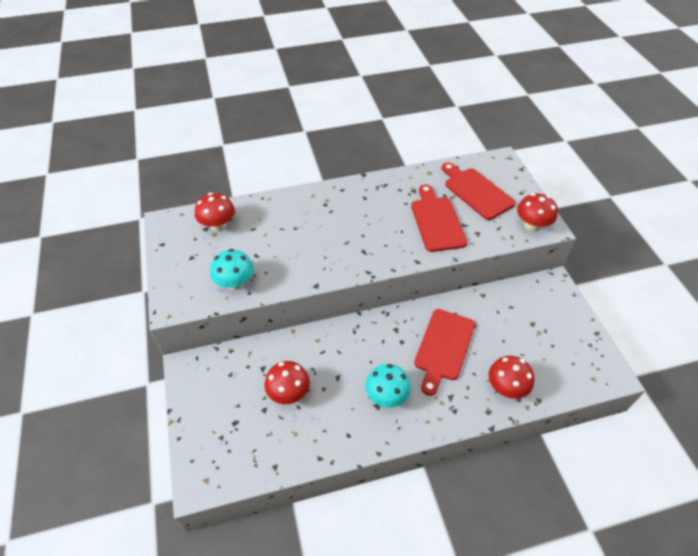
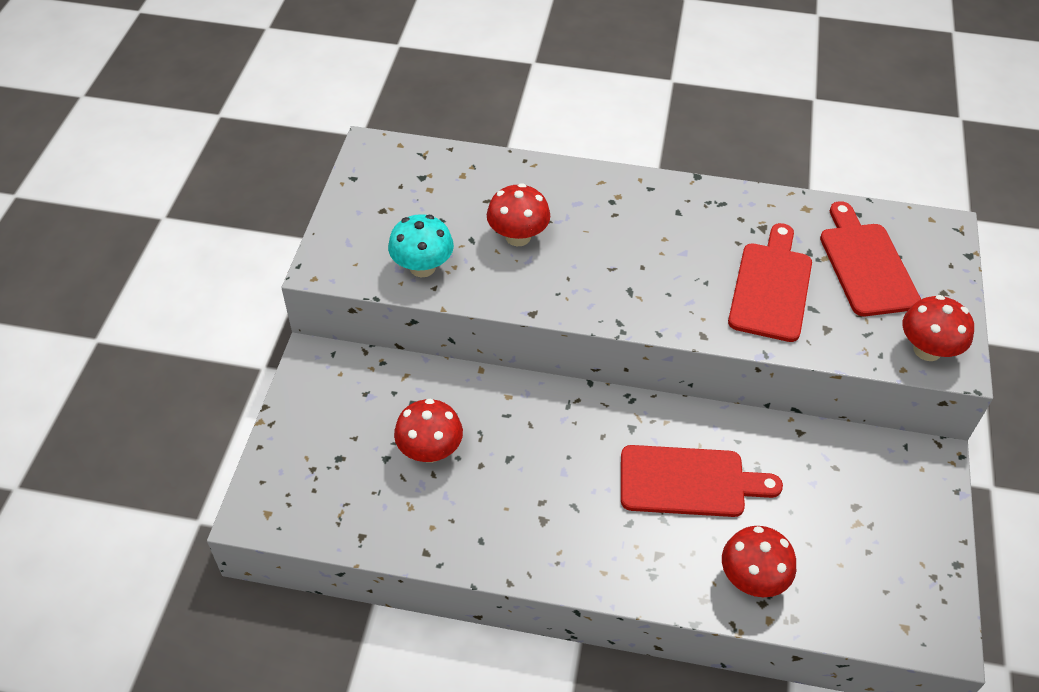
camera: 25 degrees right, 0 degrees up
(218, 225) = (441, 178): red mushroom -> red mushroom (518, 237)
(386, 396) = (564, 513): turquoise mushroom -> none
(443, 347) = (689, 482): red cutting board -> red cutting board turned 135 degrees counterclockwise

